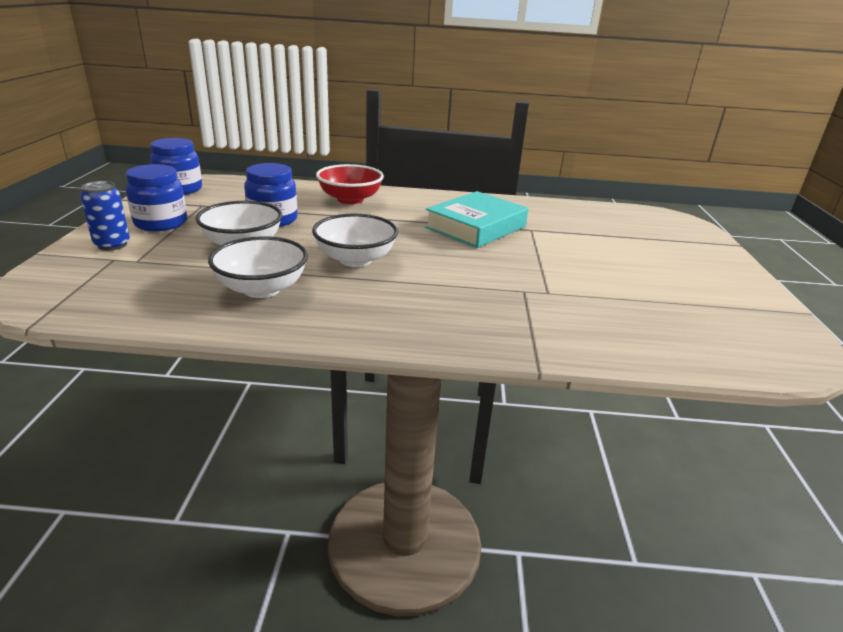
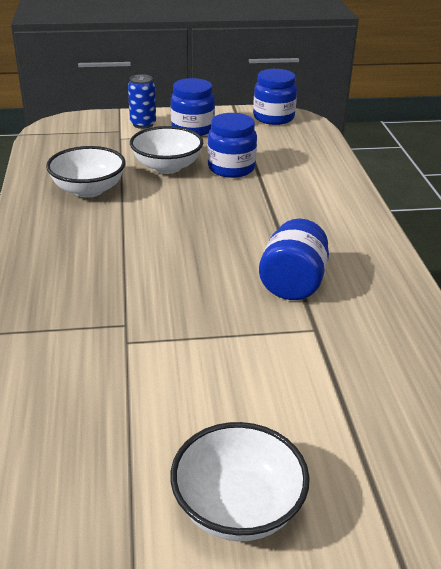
camera: 80 degrees right, 5 degrees up
(350, 199) = (318, 196): red bowl -> none
(355, 259) = (161, 220): white bowl -> white bowl (238, 507)
(476, 227) = (292, 284): turquoise book -> blue jar

